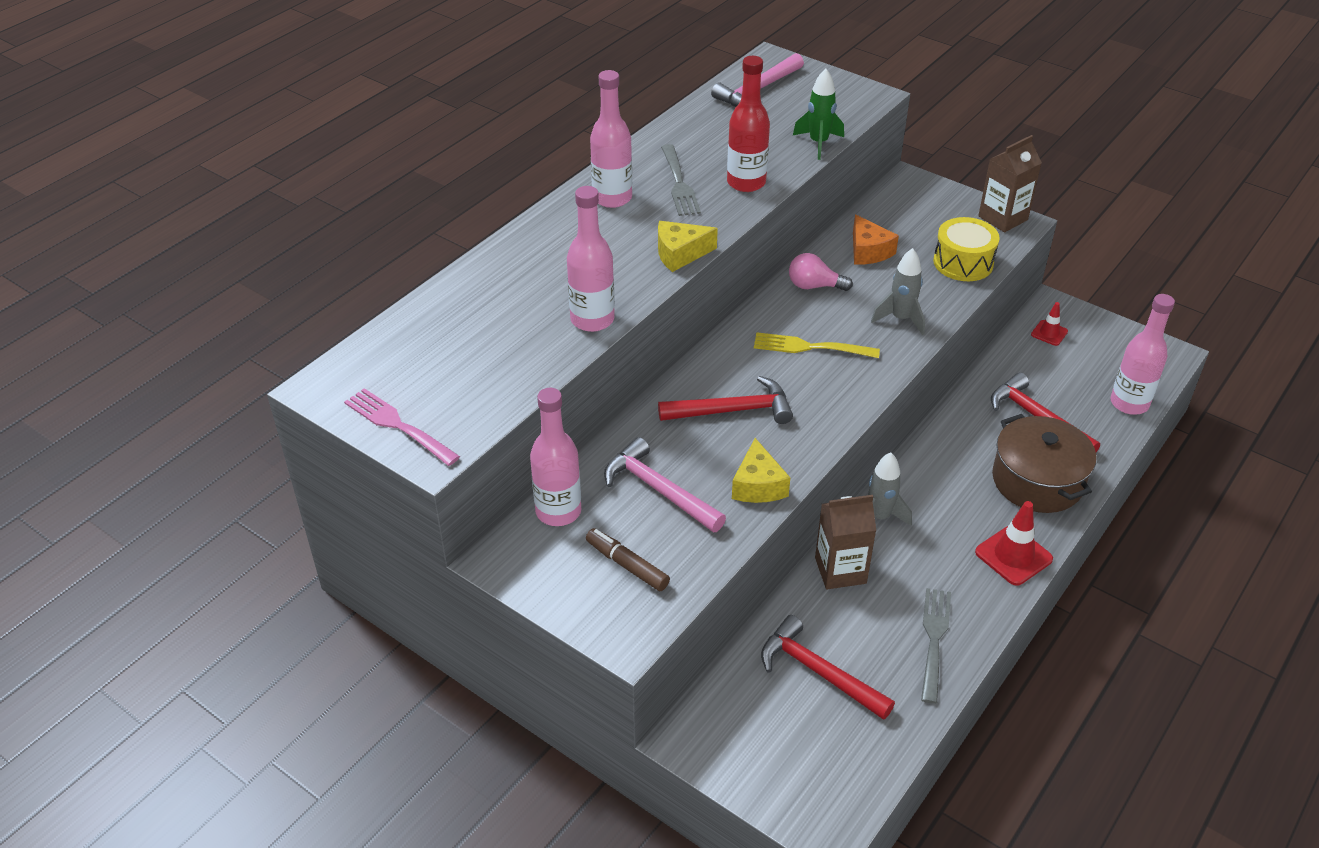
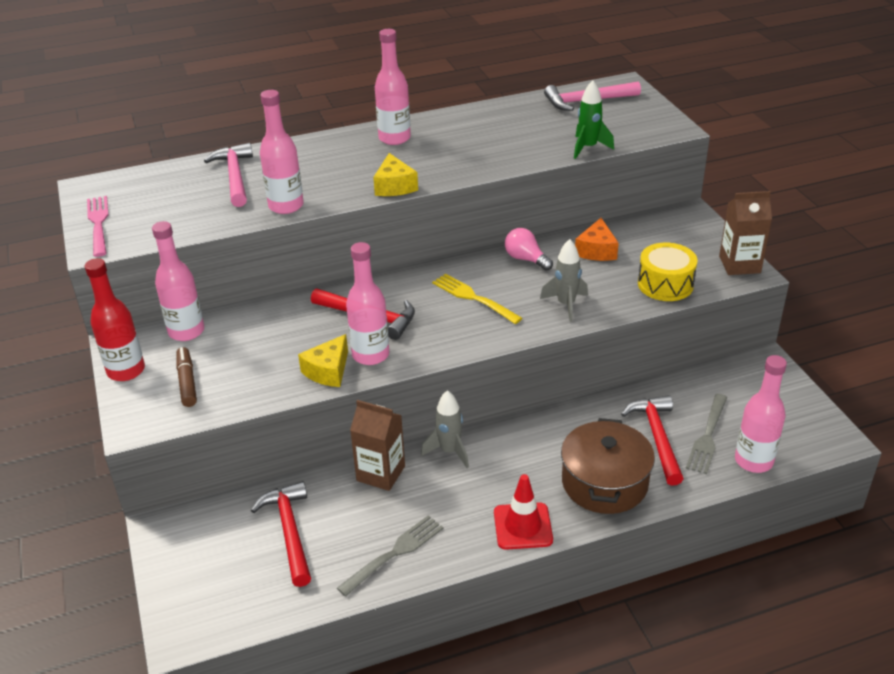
camera: 35 degrees right, 5 degrees down
(659, 490) = (261, 346): pink hammer -> pink hammer (234, 176)
(678, 183) = (451, 143): grey fork -> grey fork (707, 436)
(680, 254) = (394, 186): yellow cheese -> yellow cheese turned 120 degrees counterclockwise
(746, 183) = (500, 157): red bottle -> red bottle (126, 371)
(780, 450) = (370, 355): none -> pink bottle
(1049, 333) = (739, 380): red traffic cone -> none

